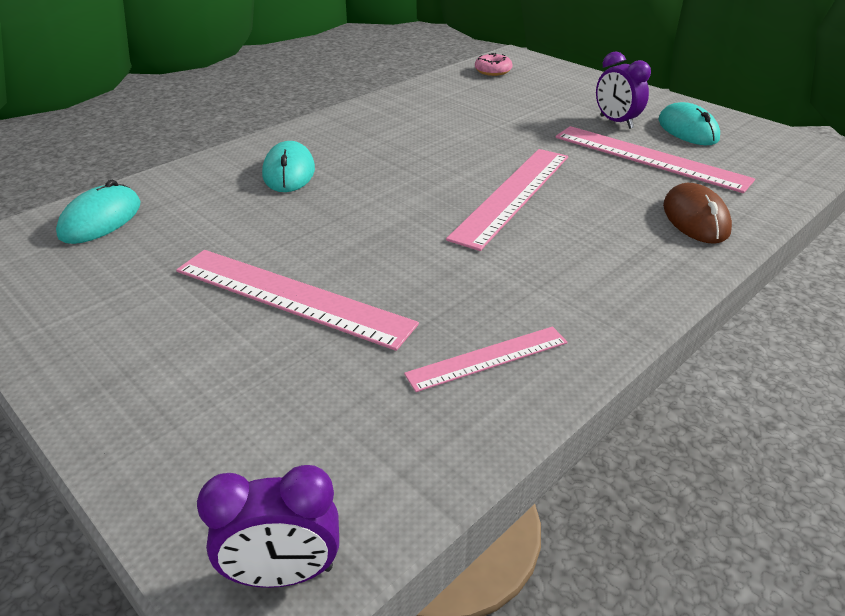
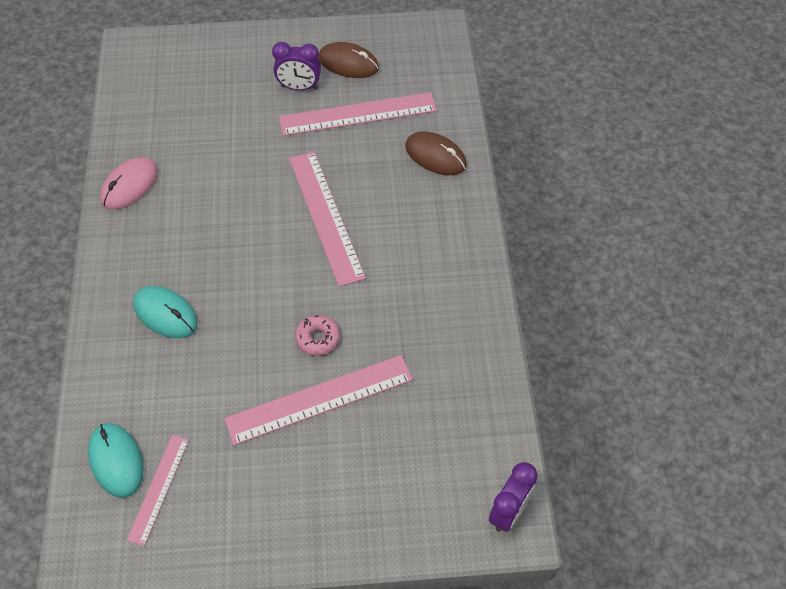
camera: 50 degrees left, 20 degrees up
(393, 106) = (130, 185): none -> pink mouse
(488, 358) = (454, 345): pink ruler -> pink ruler (159, 489)
(493, 71) = (142, 81): pink donut -> pink donut (318, 338)
(687, 130) = (348, 63): turquoise mouse -> brown mouse

